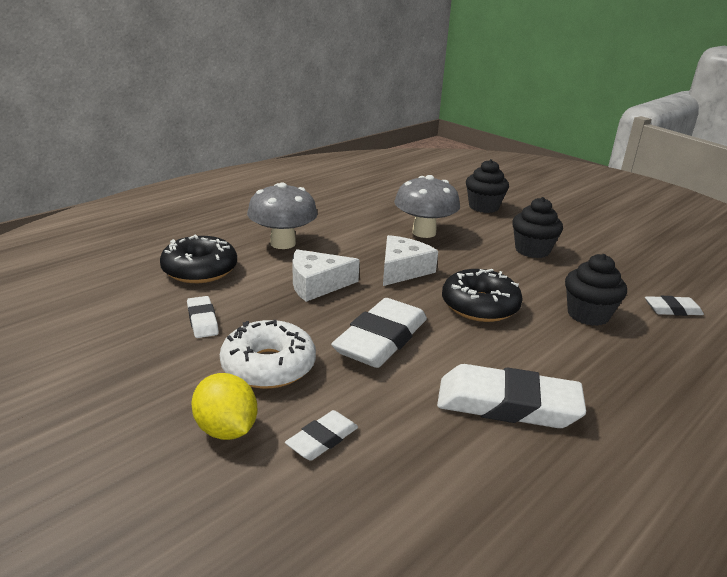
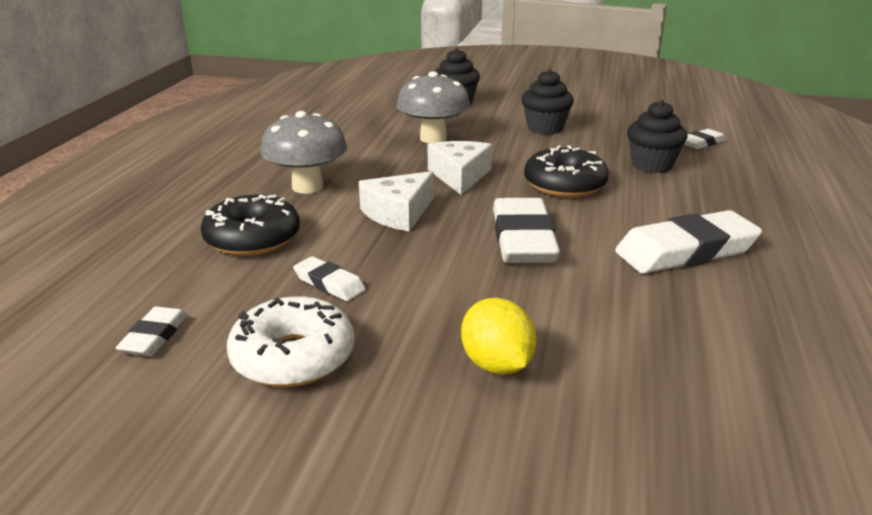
camera: 30 degrees left, 0 degrees up
(226, 429) = (496, 365): yellow lemon -> yellow lemon turned 45 degrees clockwise
(268, 366) = (456, 298): white donut -> white donut (293, 357)
(322, 439) = (589, 336): white eraser -> white eraser (155, 336)

